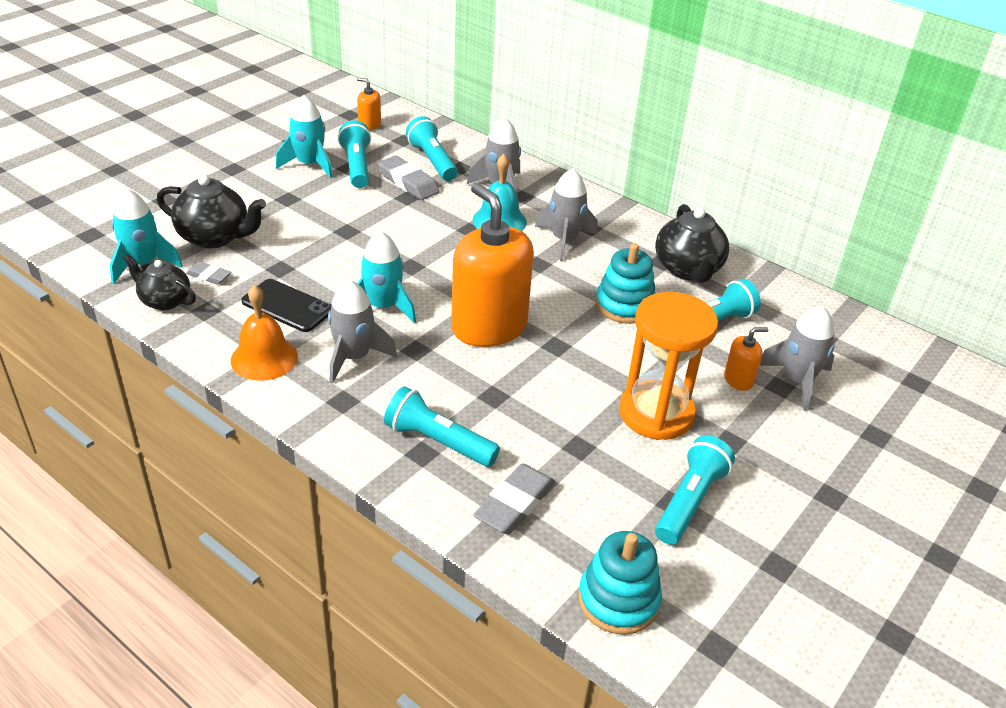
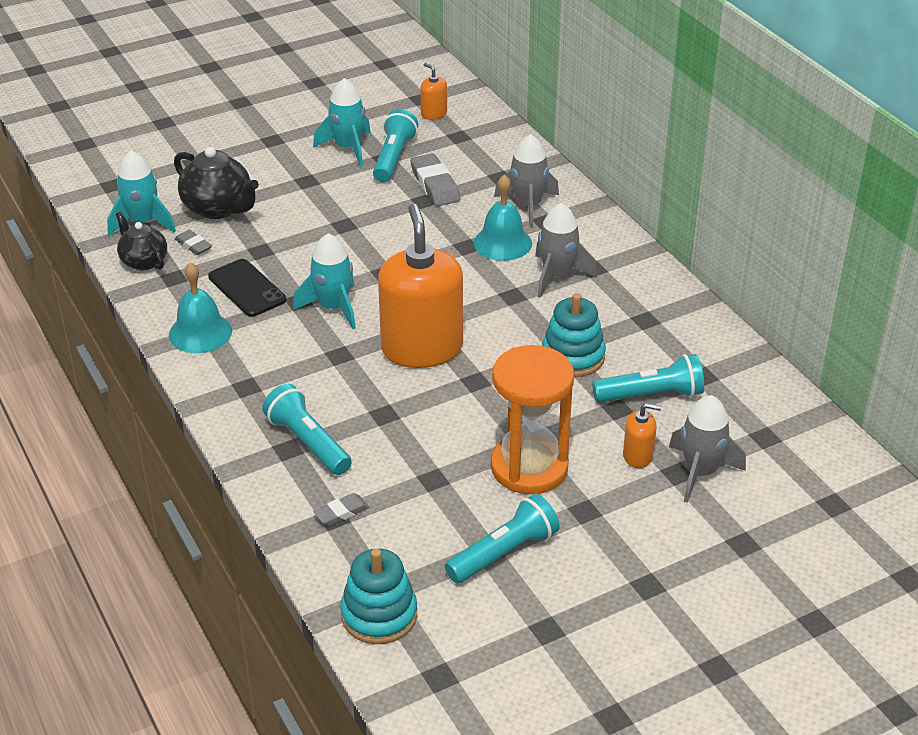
camera: 25 degrees right, 0 degrees up
(264, 358) = (200, 332): orange bell -> turquoise bell
(354, 357) = (279, 349): grey rocket -> none
(432, 161) = (474, 165): turquoise flashlight -> none
(514, 504) = (341, 512): grey eraser -> grey eraser, size x0.57
(688, 270) = (668, 334): black teapot -> none

